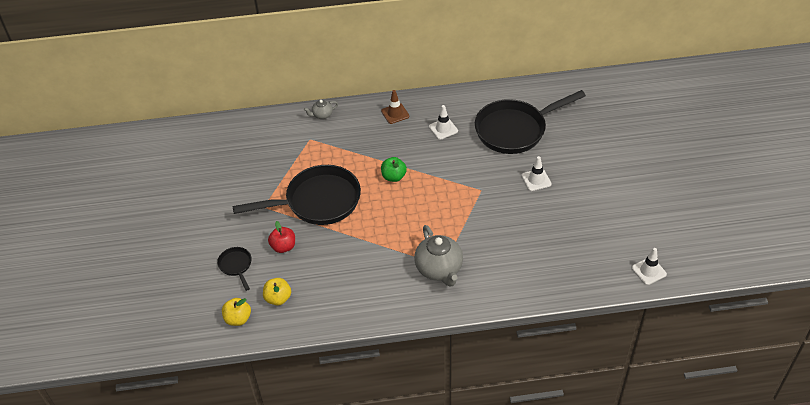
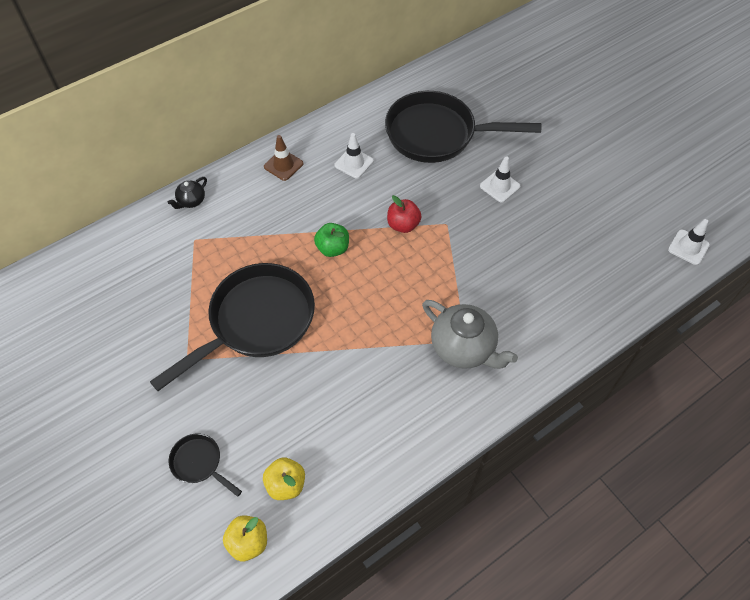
camera: 30 degrees left, 10 degrees up
(283, 247) = (248, 405): red apple -> red apple (403, 225)
(322, 115) = (191, 201): grey teapot -> black teapot
(514, 130) = (437, 134): black pan -> black pan turned 60 degrees clockwise

